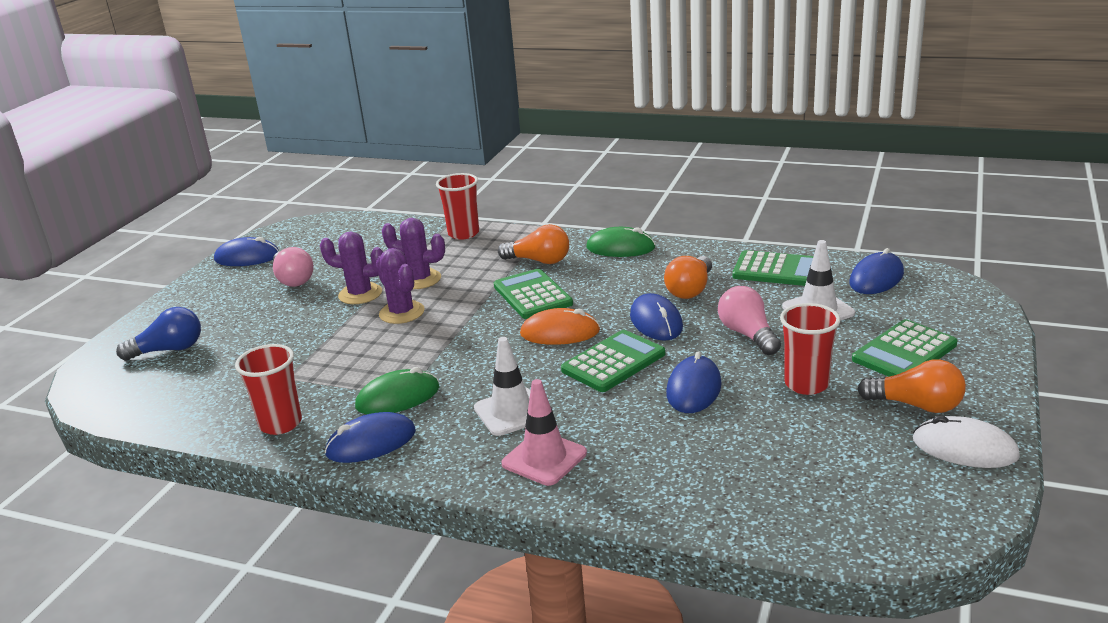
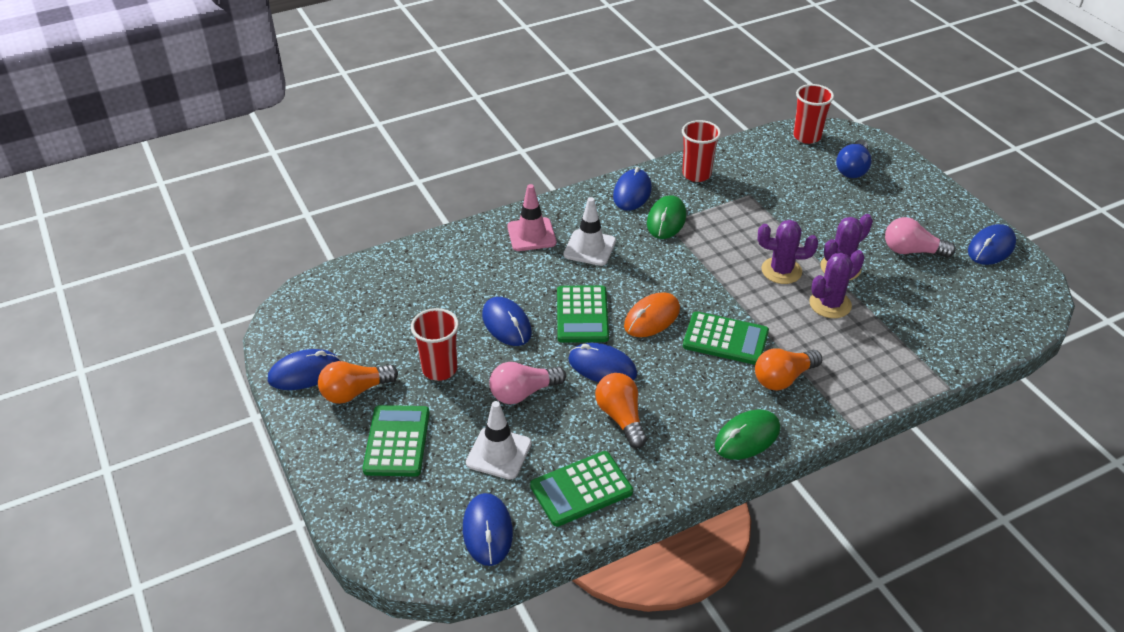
camera: 130 degrees right, 15 degrees up
(463, 233) = (901, 372): red cup -> red cup (807, 136)
(748, 335) = (523, 393): pink light bulb -> pink light bulb turned 135 degrees clockwise
(964, 448) = (304, 373): white mouse -> blue mouse

